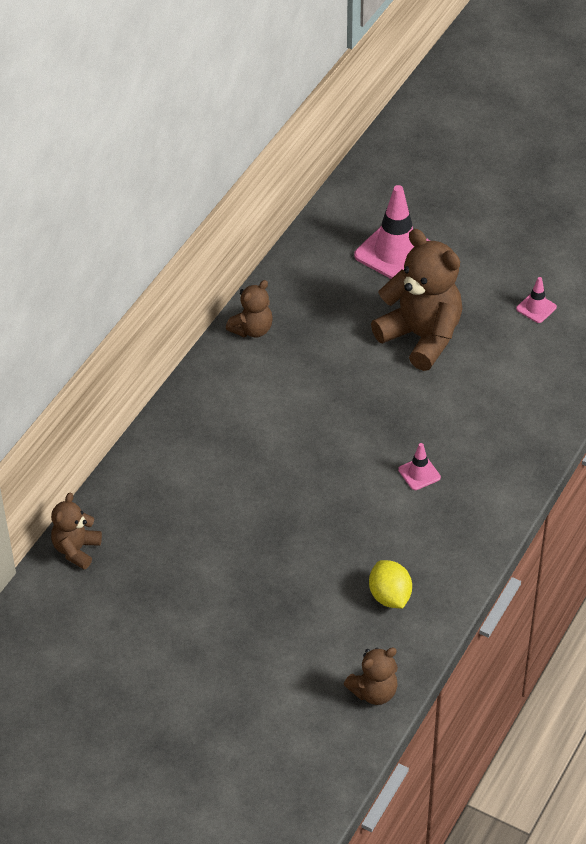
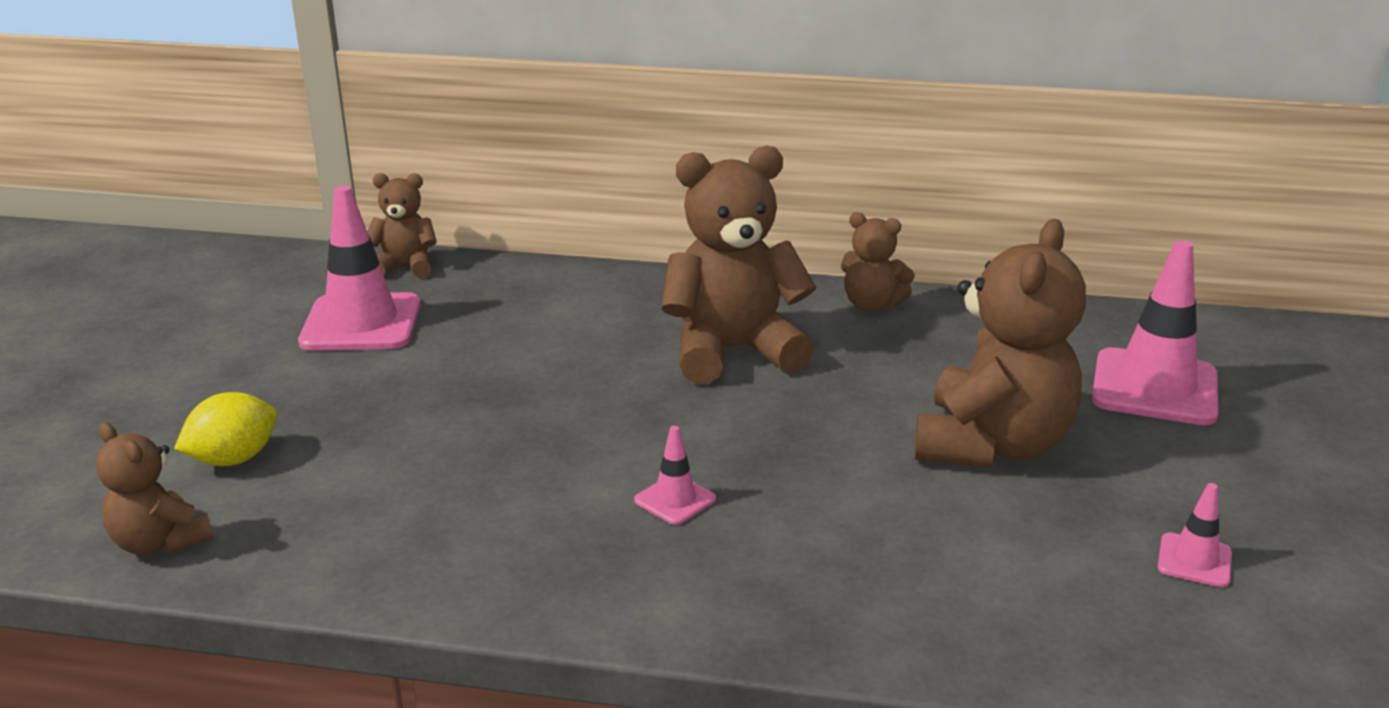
camera: 70 degrees right, 20 degrees down
(155, 583) = (361, 323): none -> pink traffic cone
(278, 409) = (732, 351): none -> brown teddy bear
(390, 596) = (379, 520): yellow lemon -> yellow lemon (234, 459)

